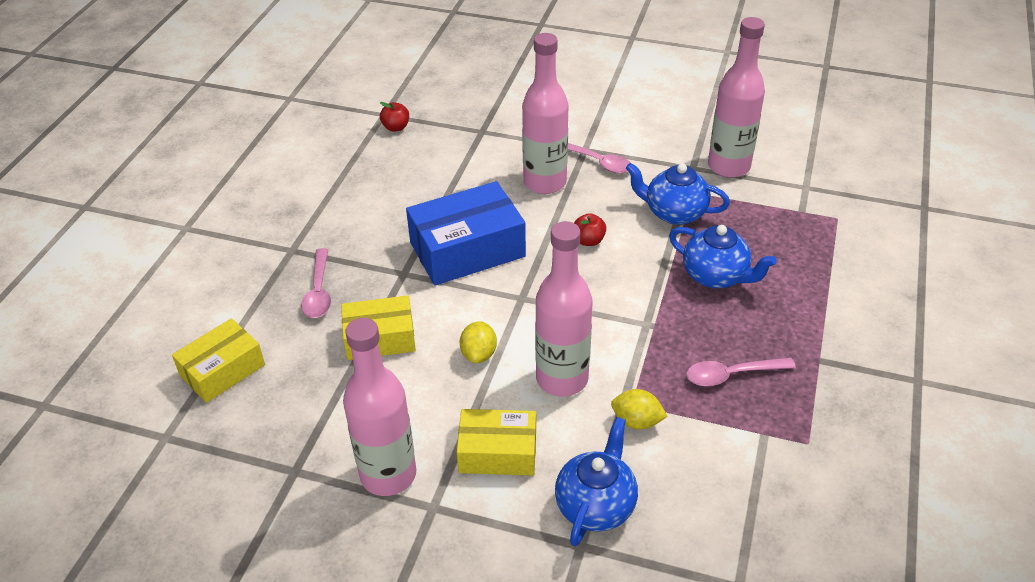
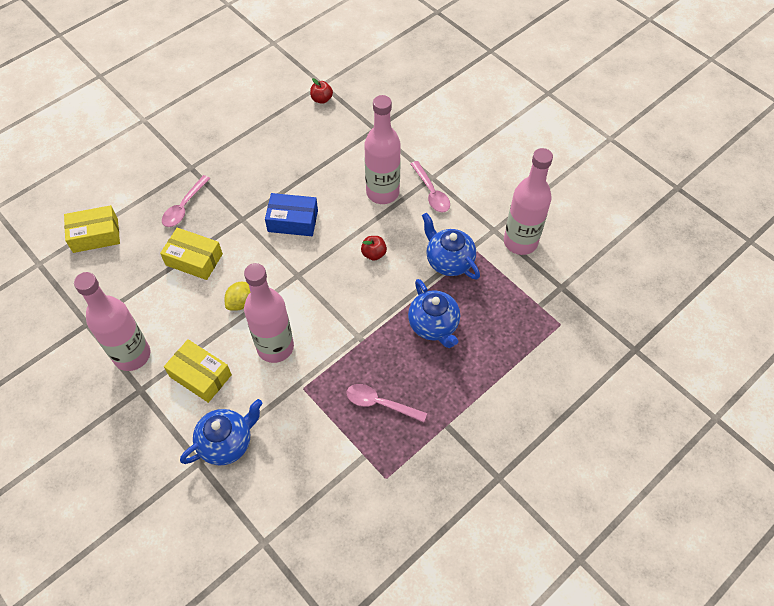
camera: 30 degrees right, 15 degrees up
(467, 249) = (293, 221): blue box -> blue box, size x0.63
(637, 421) = (295, 402): yellow lemon -> none

